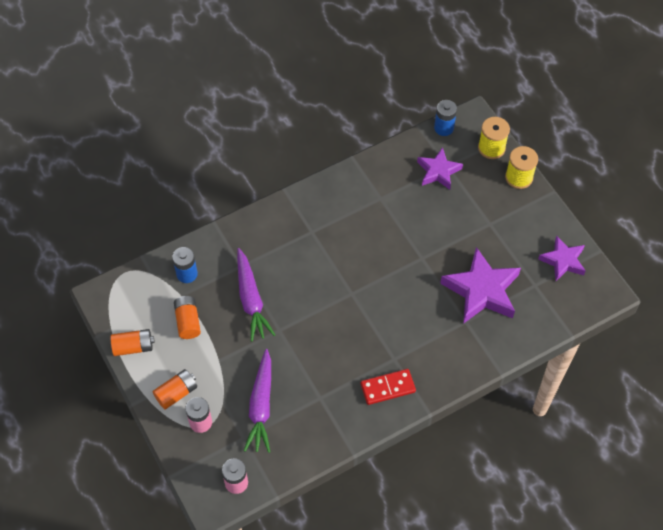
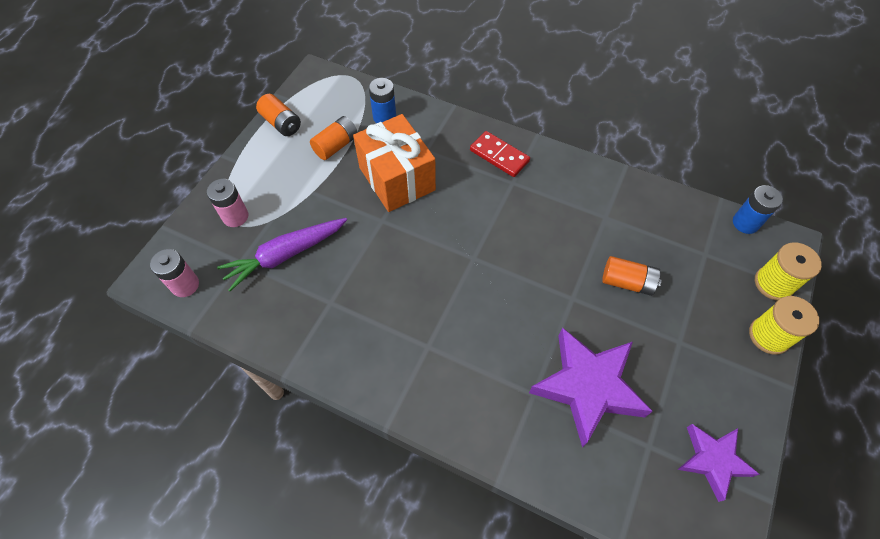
camera: 55 degrees right, 0 degrees up
(176, 393) = (255, 180): orange battery -> orange battery (627, 282)
(251, 300) = (397, 179): purple carrot -> orange gift
(388, 388) = (387, 361): red domino -> red domino (499, 156)
(438, 171) = (690, 250): purple star -> none

